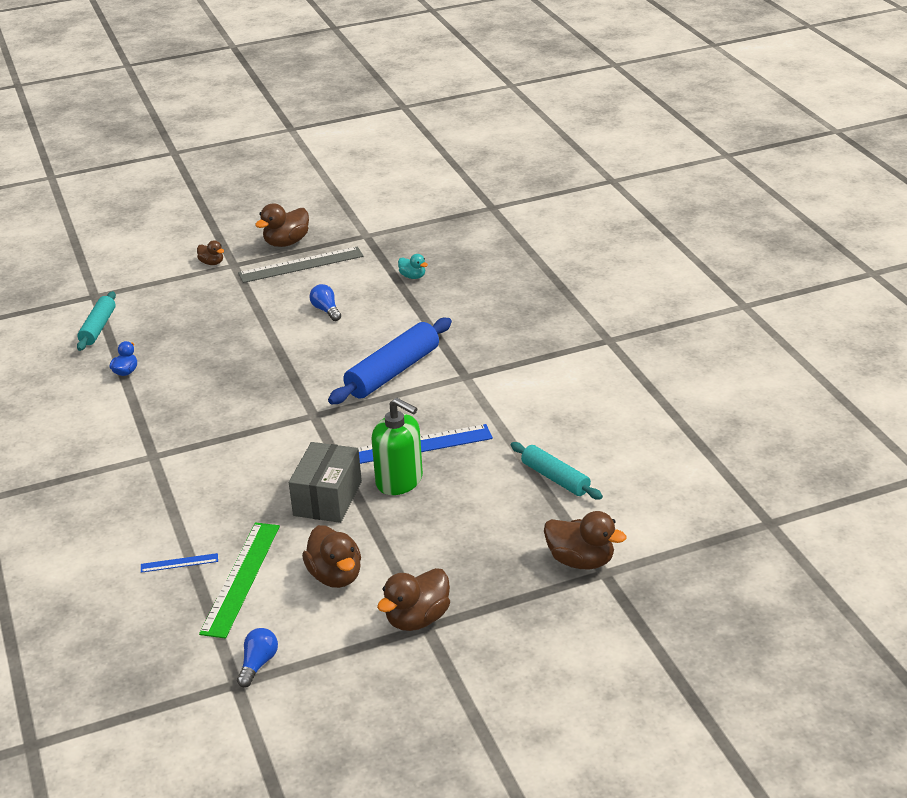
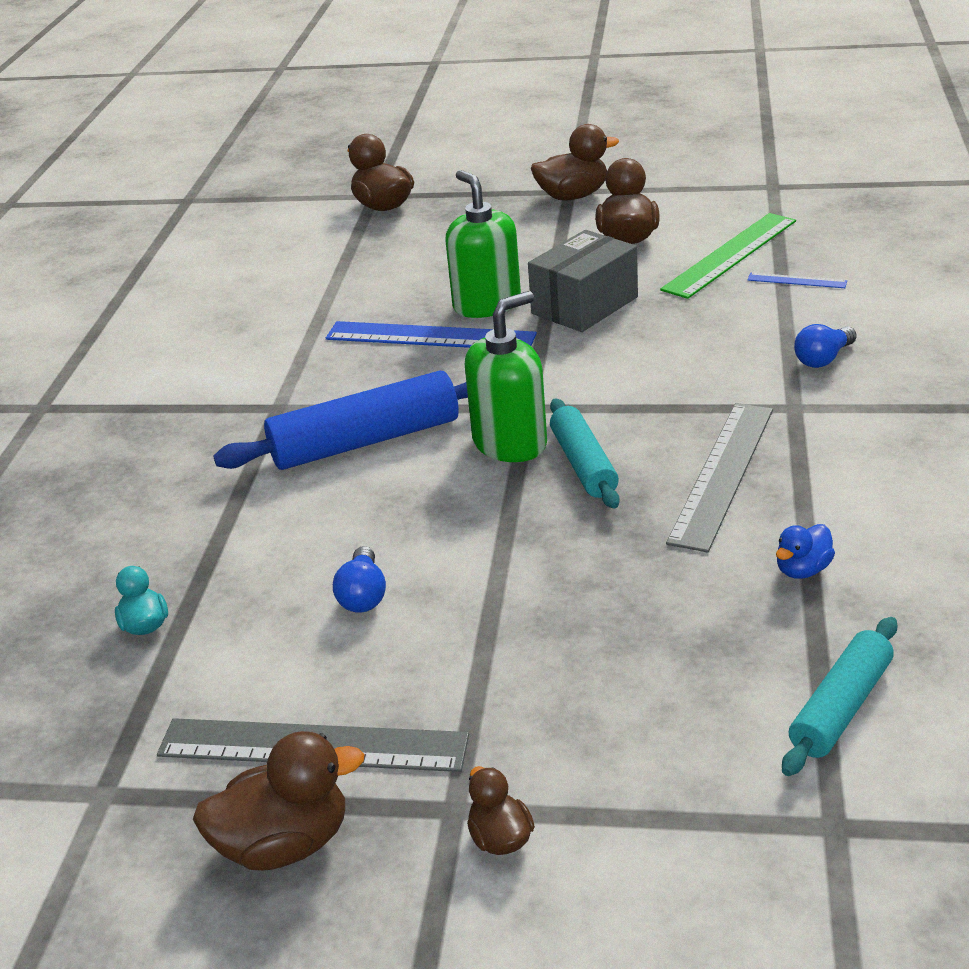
camera: 150 degrees left, 0 degrees up
(181, 406) = (722, 473): none -> grey ruler
(258, 664) = (745, 194): blue light bulb -> blue light bulb (823, 359)
(309, 392) = (510, 443): none -> green soap dispenser
(555, 478) = (320, 271): turquoise rolling pin -> turquoise rolling pin (584, 464)

